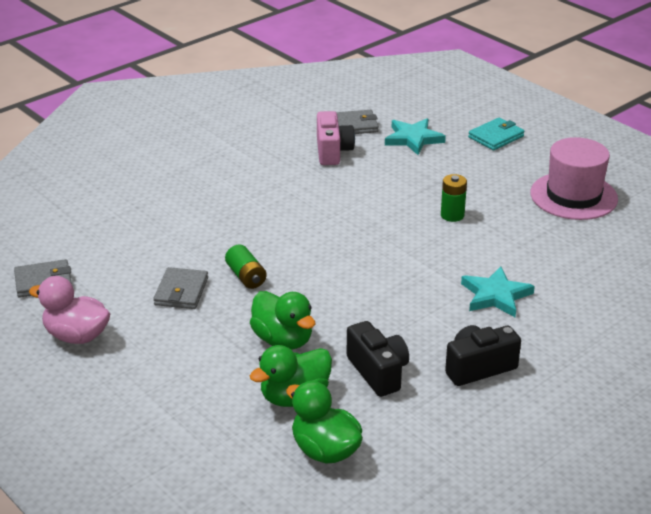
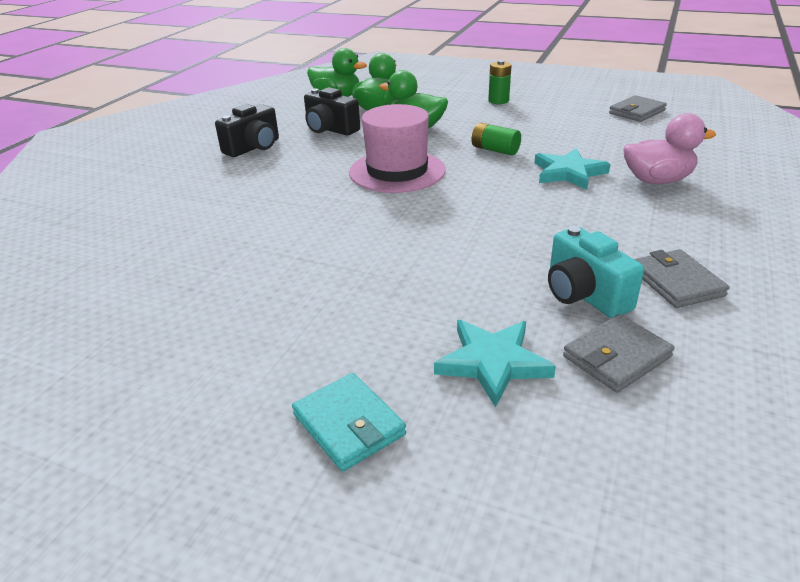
camera: 155 degrees right, 0 degrees up
(76, 336) = (557, 98): pink duck -> pink duck (657, 180)
(181, 291) = (530, 131): grey wallet -> grey wallet (676, 282)
(332, 151) = (584, 295): pink camera -> turquoise camera
(452, 215) = (344, 254): green battery -> green battery (498, 101)
(495, 295) = (256, 192): turquoise star -> turquoise star (568, 173)
(496, 137) = (349, 424): turquoise wallet -> turquoise wallet turned 60 degrees counterclockwise
(573, 196) = (177, 333): pink hat -> pink hat (397, 171)

